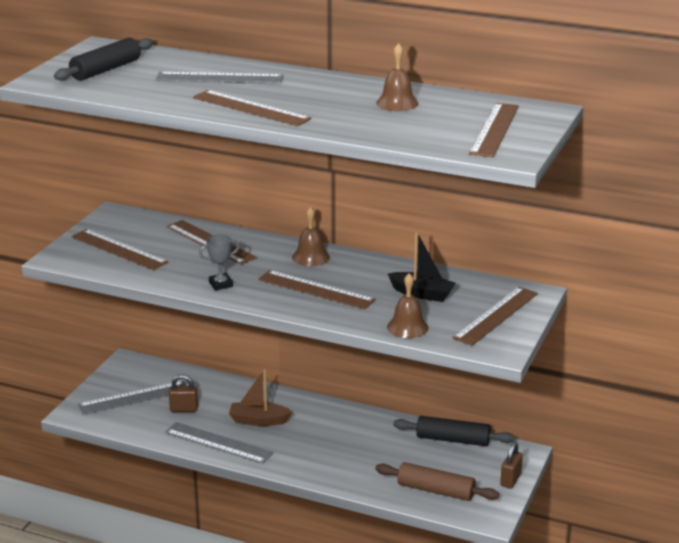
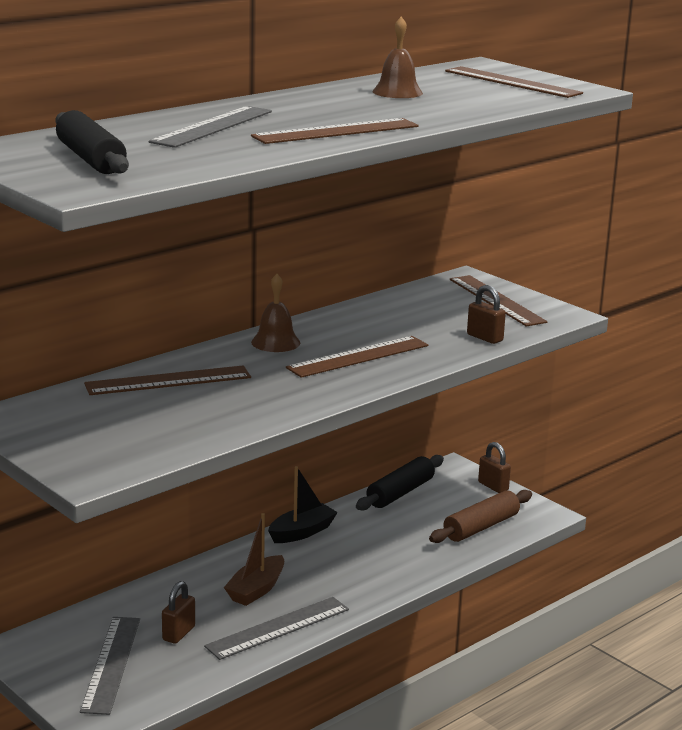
camera: 65 degrees left, 5 degrees down
(119, 249) = (116, 434): brown ruler -> none
(221, 284) = (289, 398): grey trophy -> none
(407, 327) = (485, 338): brown bell -> brown padlock
(422, 294) = (420, 316): black boat -> black boat (302, 532)

